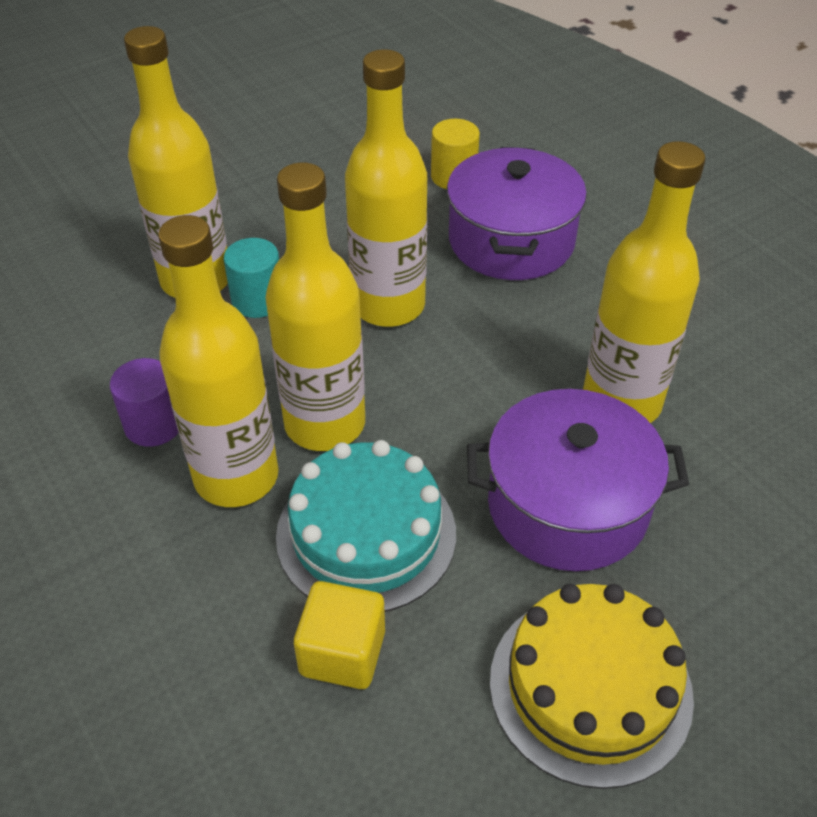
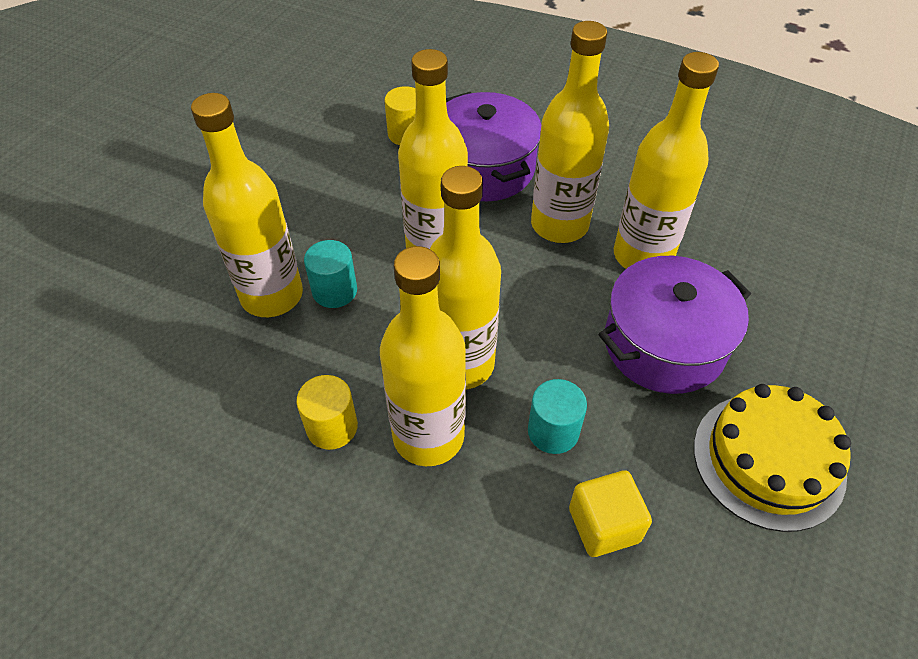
camera: 30 degrees left, 5 degrees up
(154, 424) = (332, 427): purple cylinder -> yellow cylinder
(366, 534) = (553, 431): turquoise cake -> turquoise cylinder
(548, 331) = (559, 225): none -> yellow bottle

